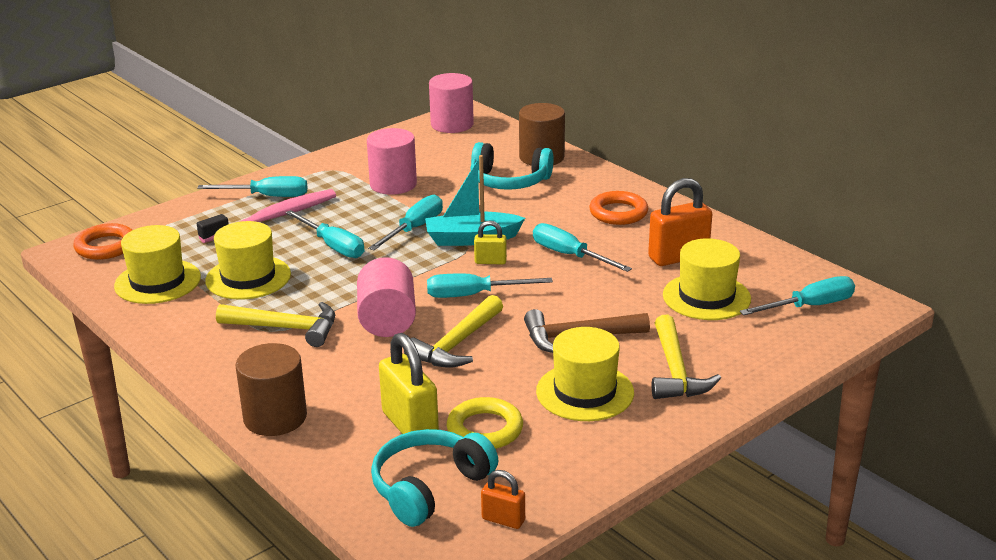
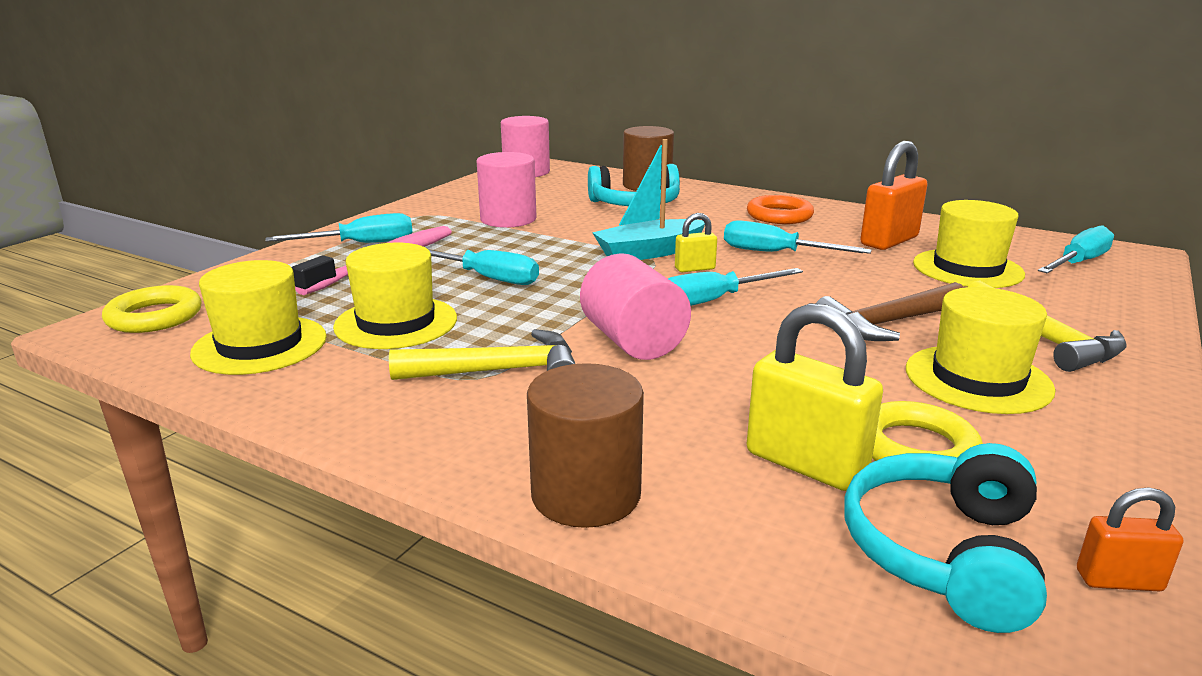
camera: 20 degrees left, 5 degrees down
(106, 246) = (155, 316): orange ring -> yellow ring
(414, 228) = (572, 251): turquoise screwdriver -> none
(457, 344) = (752, 353): yellow hammer -> none

